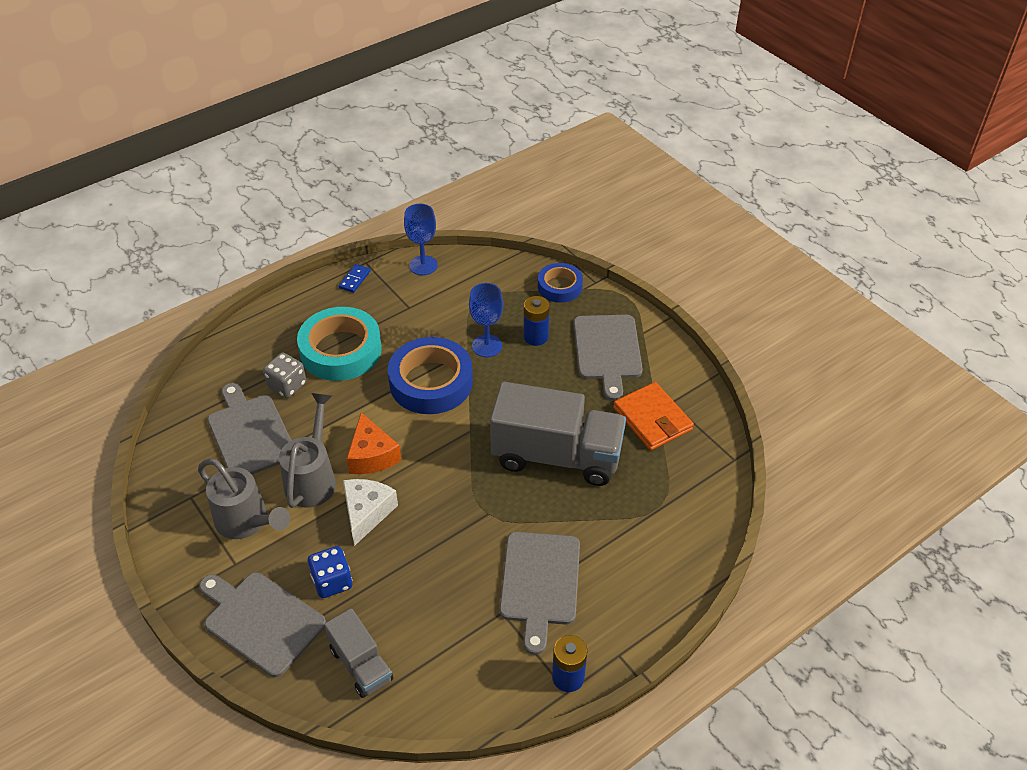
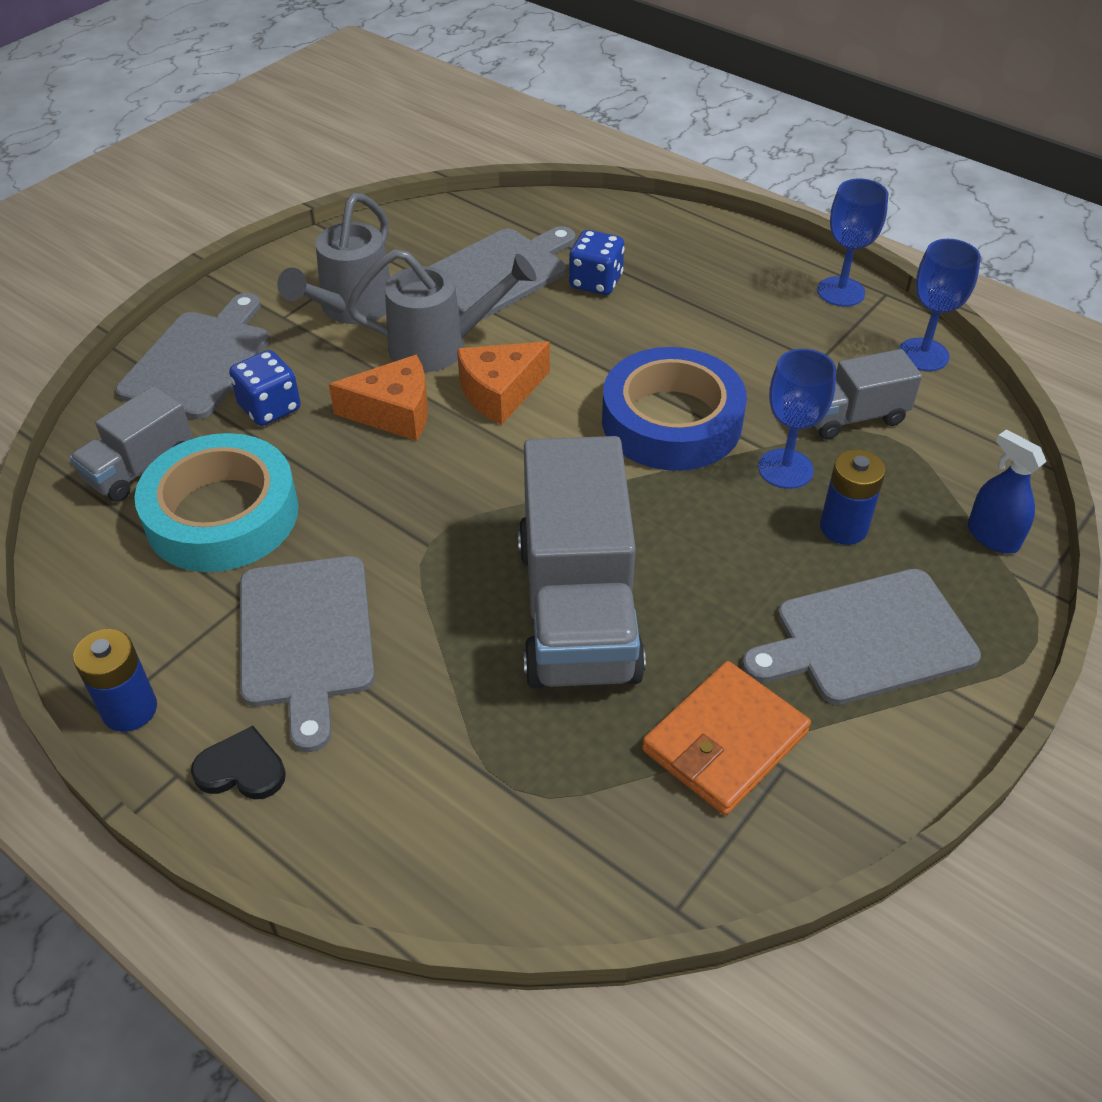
camera: 75 degrees right, 0 degrees up
(287, 385) = (595, 282): grey dice -> blue dice
(341, 350) = (688, 314): turquoise tape -> turquoise tape (222, 514)
(354, 280) = (841, 292): blue domino -> blue goblet
(366, 513) = (394, 412): white cheese -> orange cheese
(459, 308) = (852, 417): none -> grey truck
(540, 582) = (306, 637): grey cutting board -> grey cutting board turned 90 degrees counterclockwise
(560, 286) = (992, 536): blue tape -> blue spray bottle
(622, 623) = (241, 769): none -> black heart

